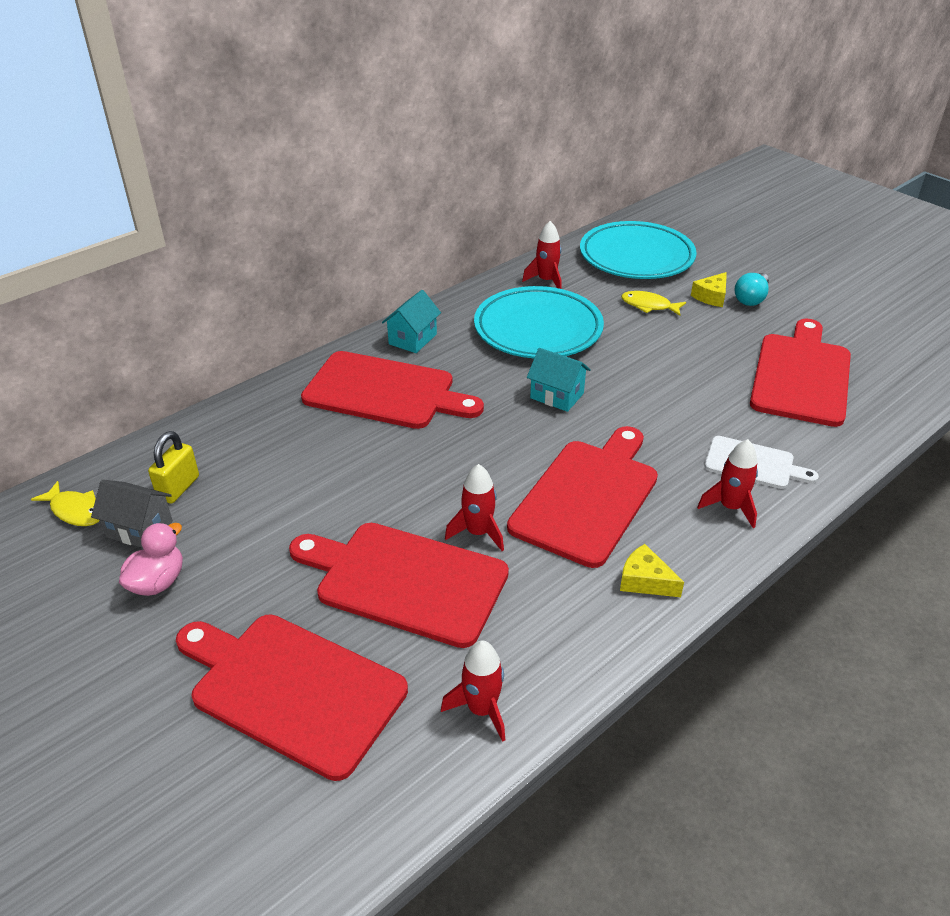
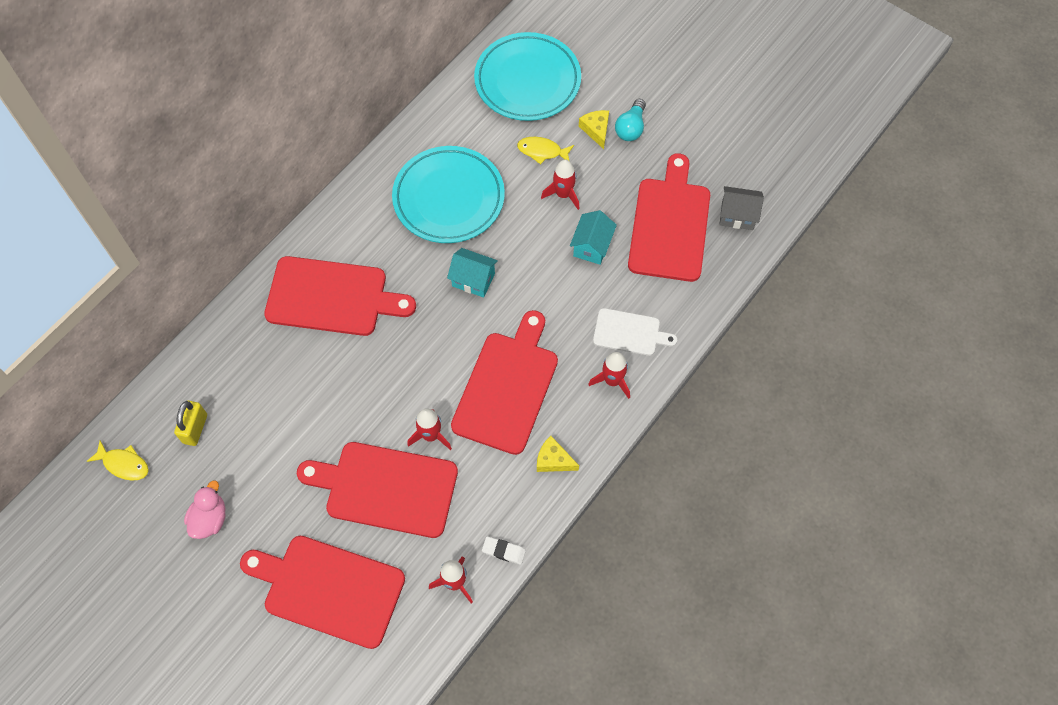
camera: 10 degrees left, 25 degrees up
(139, 529) = (179, 473): grey house -> grey house (737, 216)
(412, 339) = (342, 227): turquoise house -> turquoise house (592, 246)
(546, 281) = (449, 129): red rocket -> red rocket (563, 194)
(562, 679) = (503, 551): none -> white eraser
(711, 296) = (596, 130): yellow cheese -> yellow cheese turned 135 degrees clockwise

